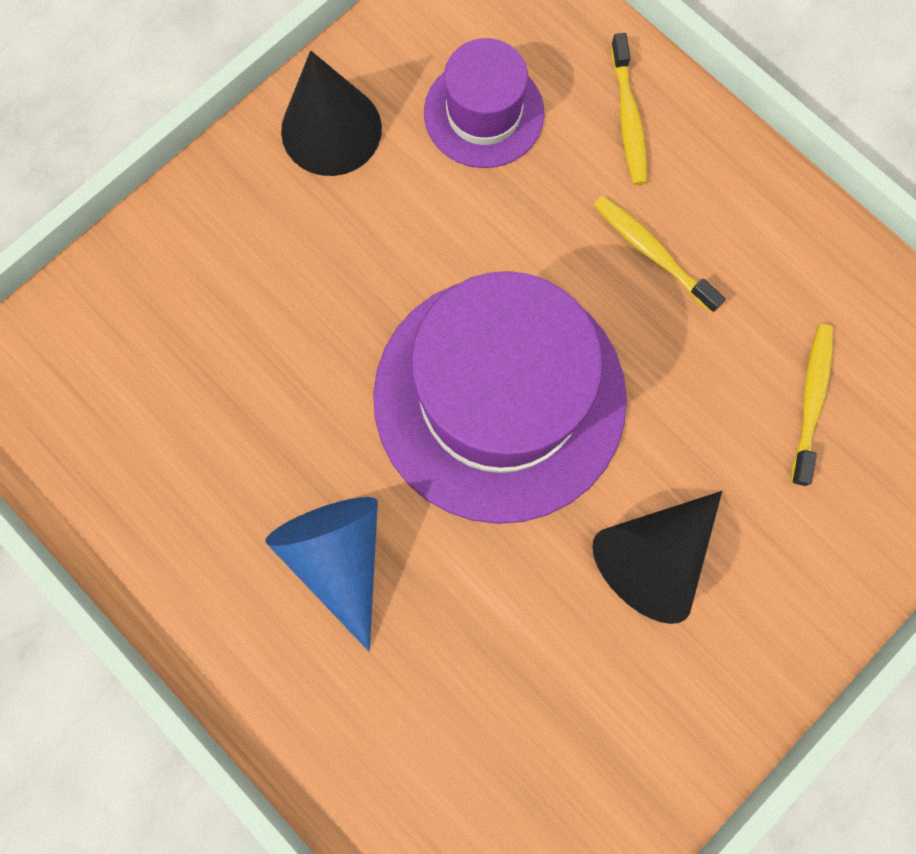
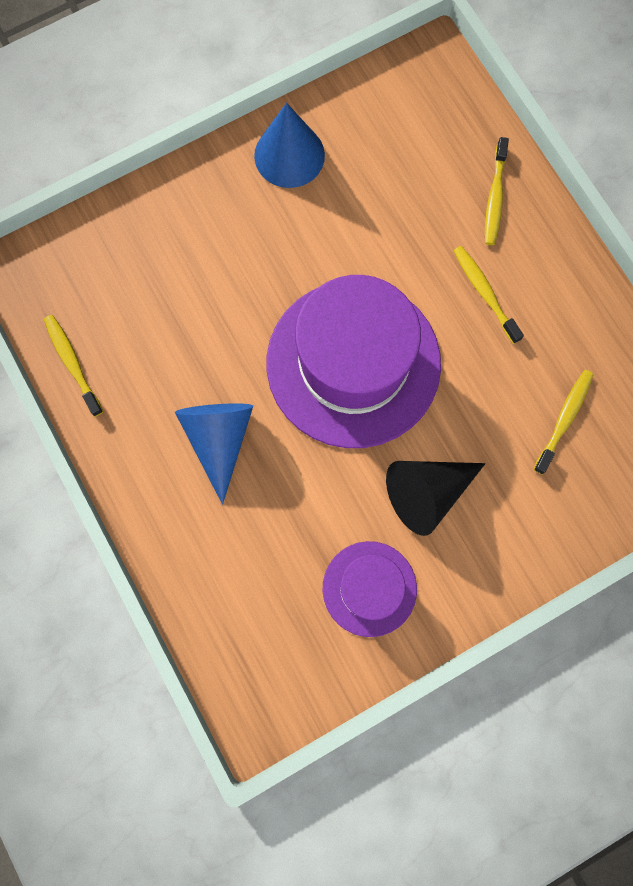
camera: 15 degrees right, 0 degrees up
(98, 502) = (72, 363): none -> yellow toothbrush
(331, 129) = (289, 155): black cone -> blue cone
(484, 113) = (396, 169): purple hat -> purple hat (369, 588)

